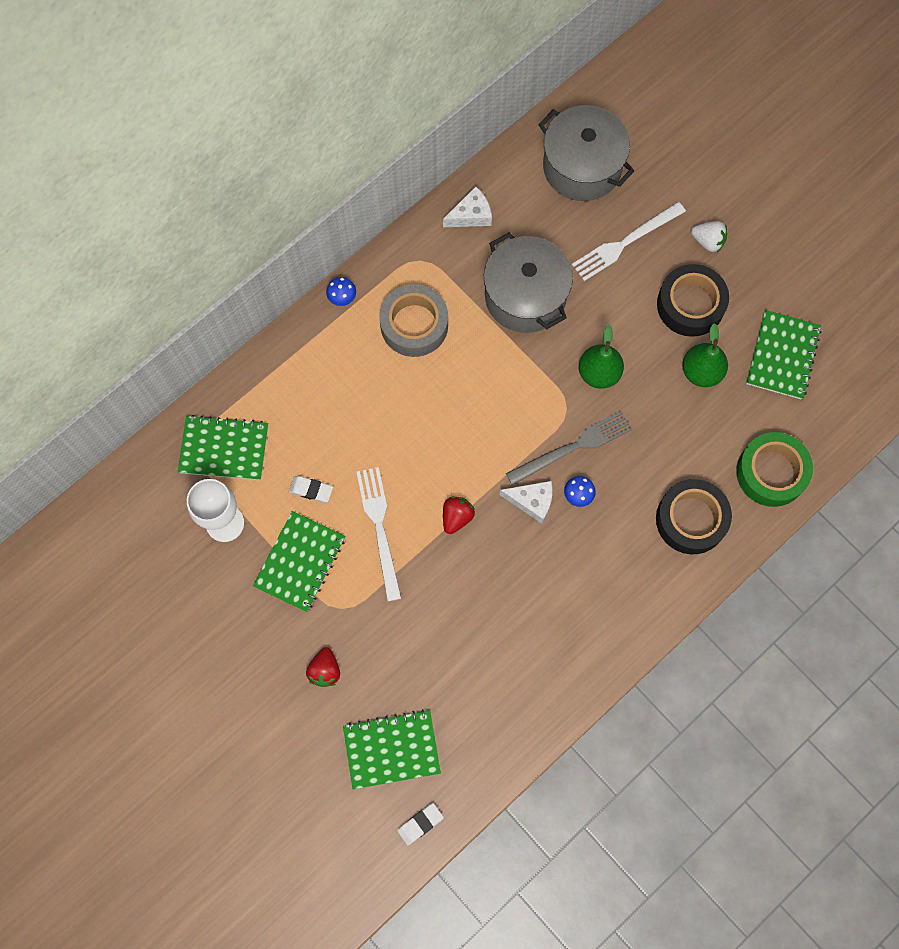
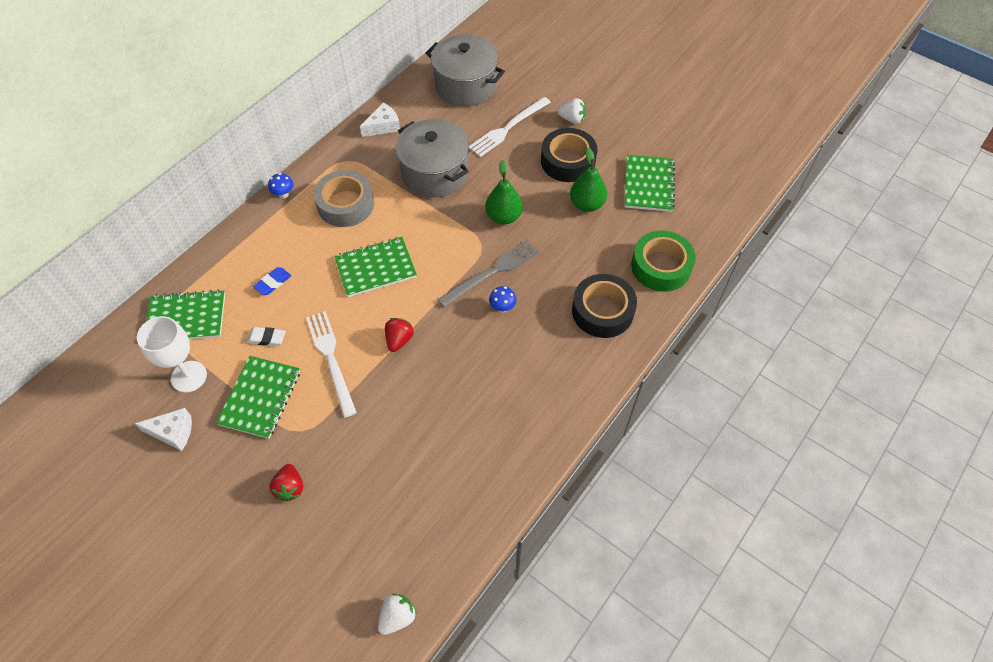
camera: 10 degrees left, 15 degrees down
(322, 419) = (273, 283): none -> blue eraser
(391, 749) = (361, 549): green notebook -> green notebook (375, 268)
(420, 824) = (397, 617): white eraser -> white strawberry
(532, 501) = (463, 318): white cheese -> white cheese (173, 432)

